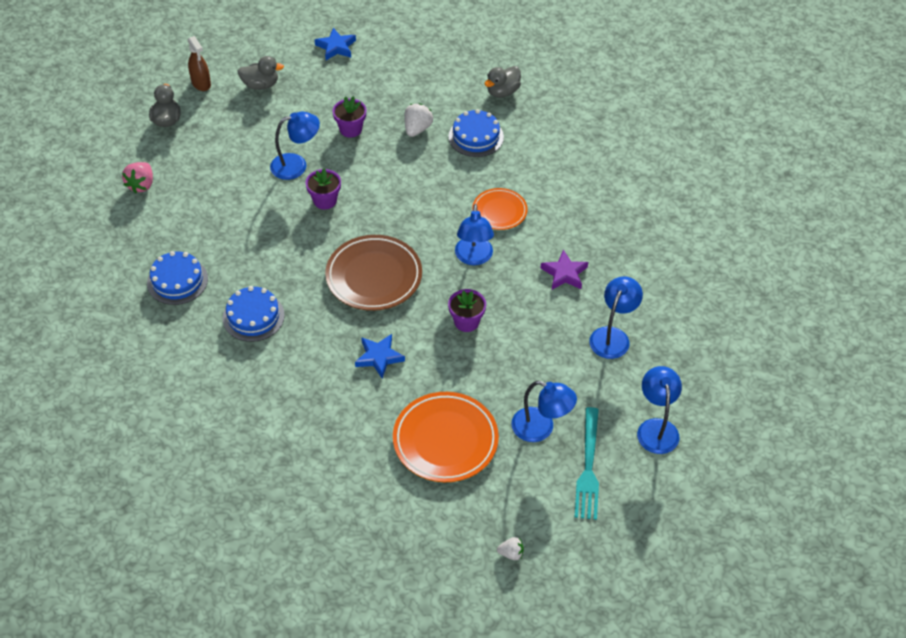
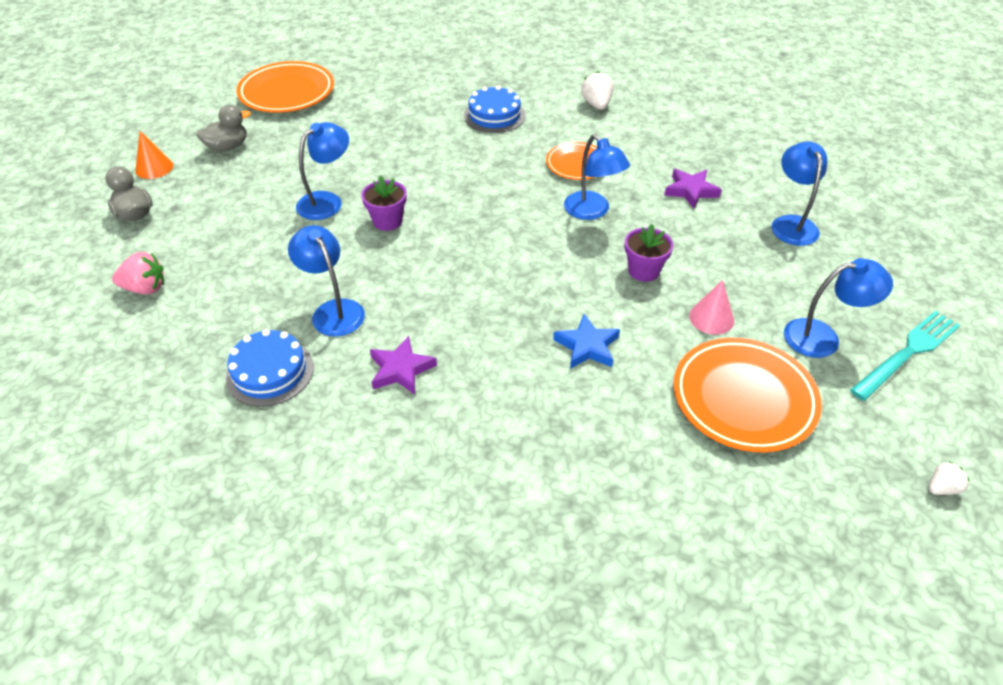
camera: 30 degrees left, 5 degrees down
(141, 185) = (145, 288): pink strawberry -> pink strawberry turned 75 degrees counterclockwise
(201, 83) = (154, 168): brown spray bottle -> orange cone
(253, 316) = (401, 369): blue cake -> purple star
(336, 47) = (287, 93): blue star -> orange plate
(350, 129) = (361, 151): purple flower pot -> none
(374, 276) = (506, 269): brown plate -> none
(417, 129) = (430, 128): white strawberry -> white strawberry (596, 104)
(479, 378) = (711, 318): none -> pink cone
(502, 92) = (485, 75): grey duck -> none
(588, 467) = (907, 353): turquoise fork -> turquoise fork turned 105 degrees counterclockwise
(656, 428) = (921, 285): blue lamp -> blue lamp (333, 310)

